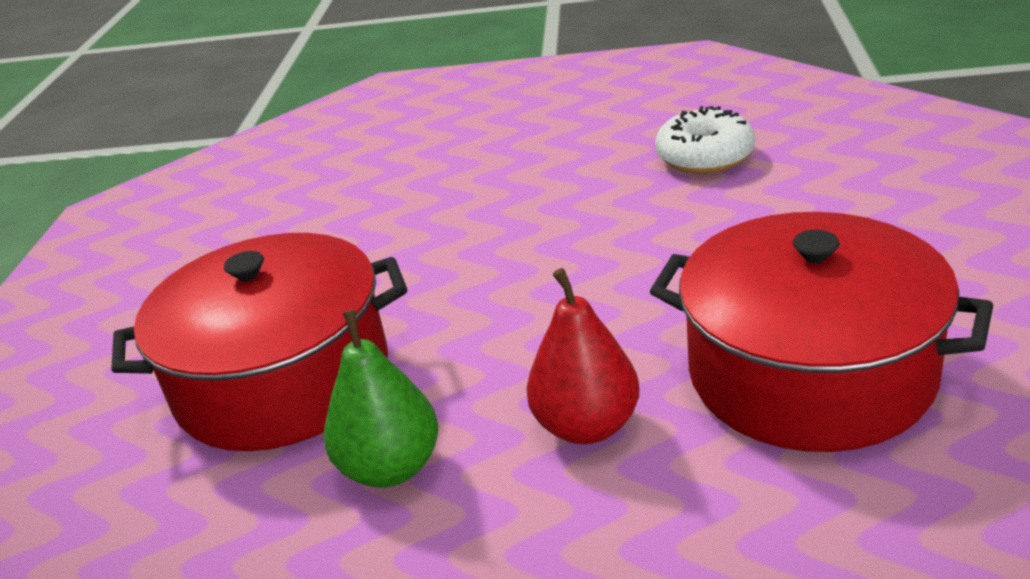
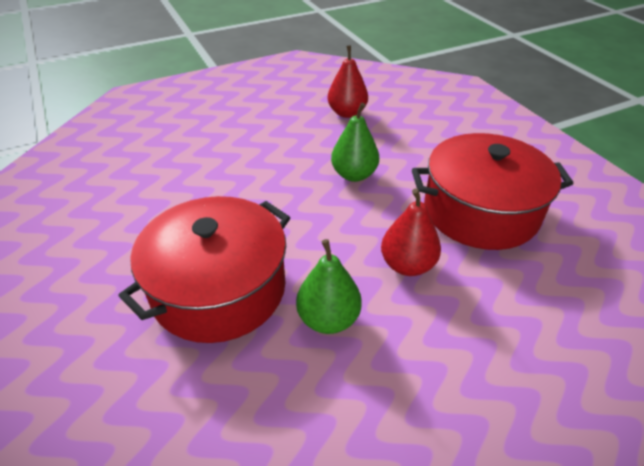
camera: 35 degrees left, 10 degrees up
(625, 261) = (354, 175): none -> green pear
(705, 157) = (347, 113): white donut -> red pear

